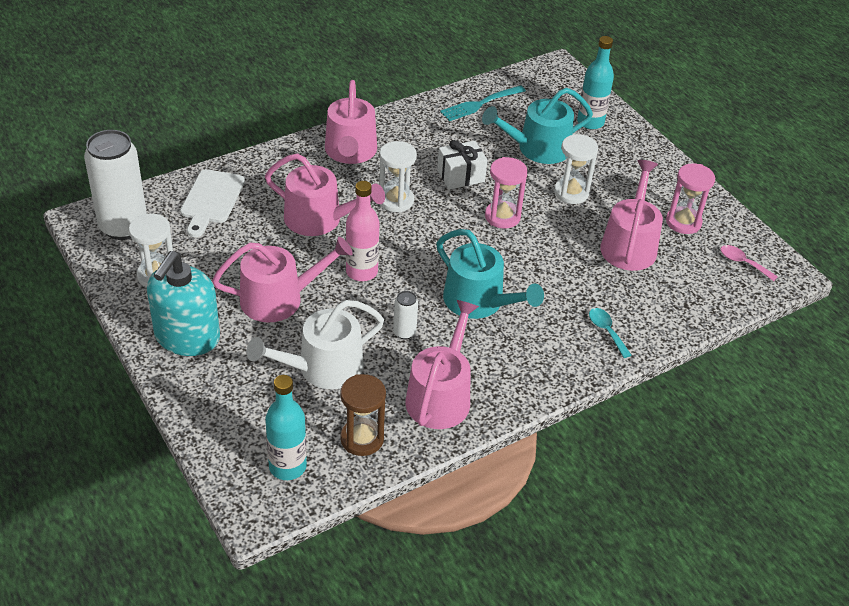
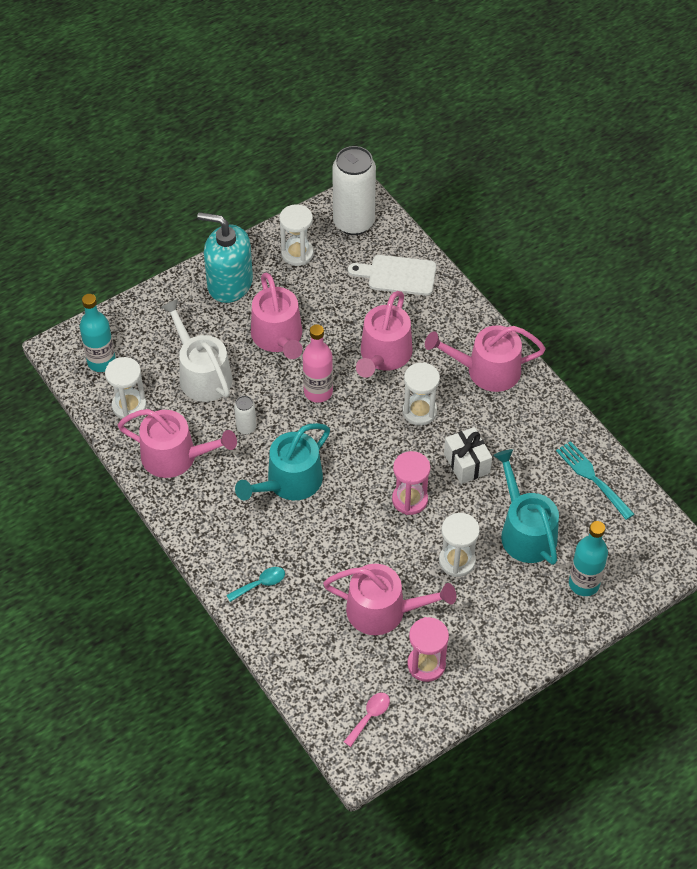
camera: 90 degrees right, 10 degrees up
(362, 439) = (129, 406): brown hourglass -> white hourglass

